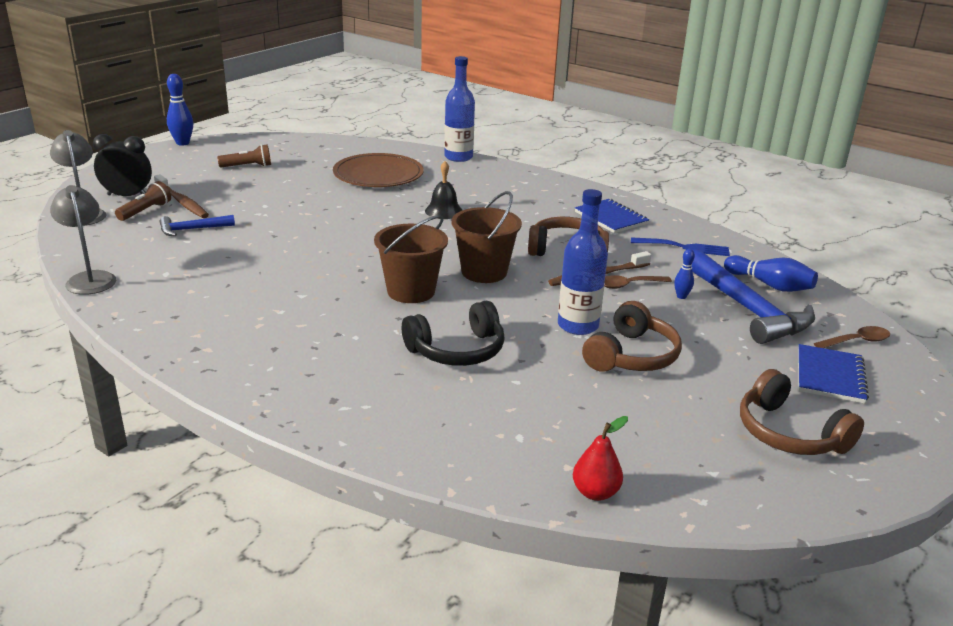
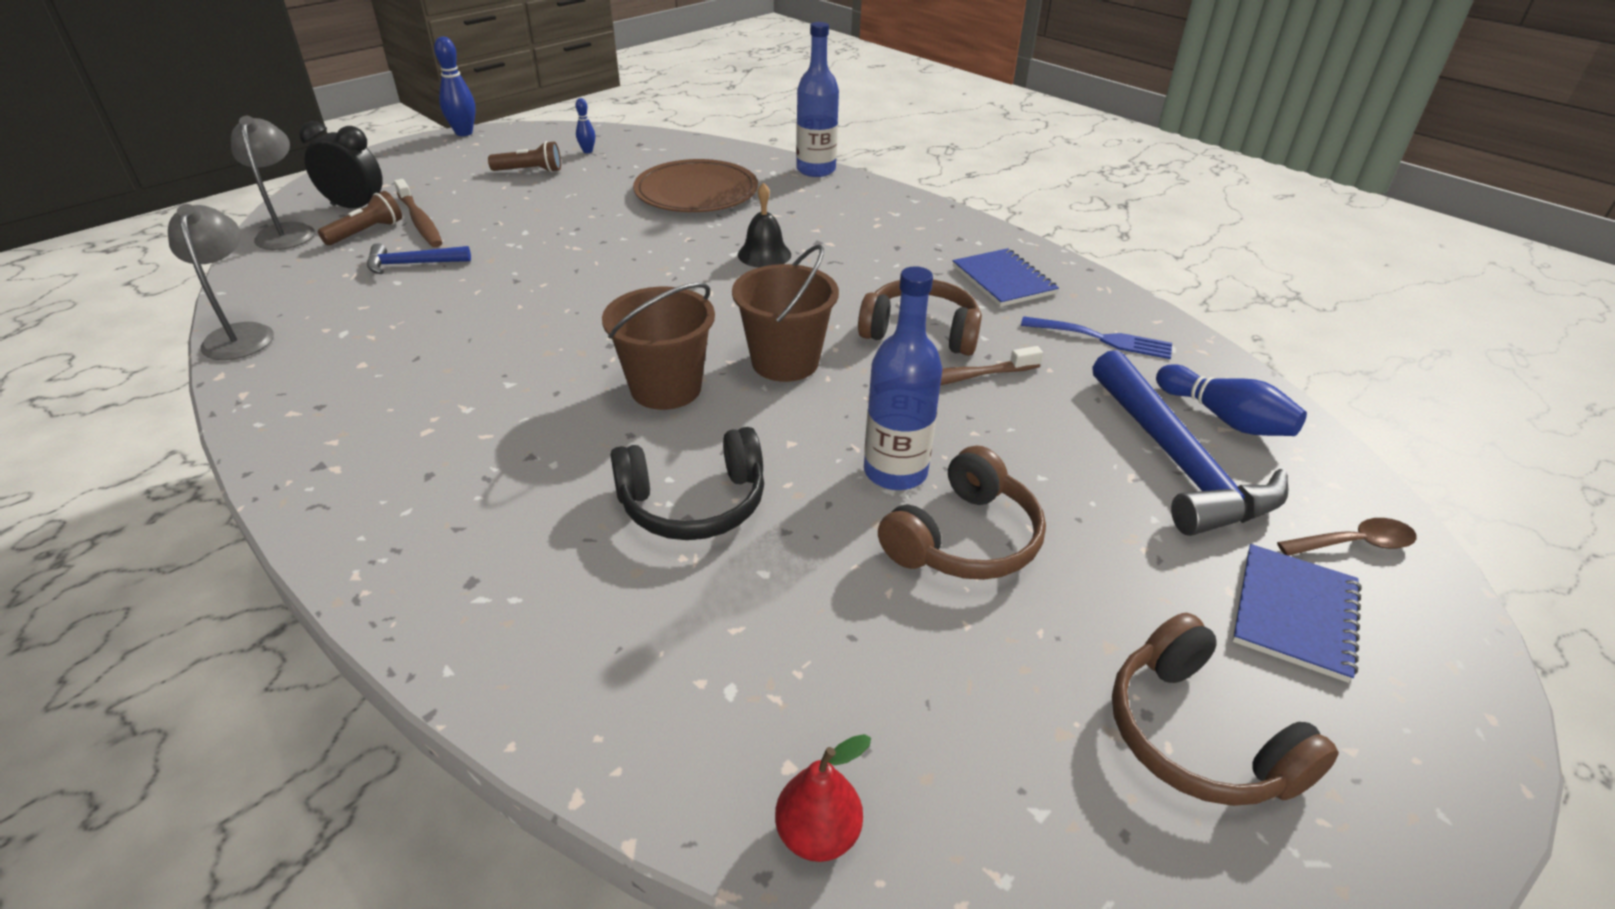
camera: 10 degrees right, 10 degrees up
(629, 285) = (997, 401): brown spoon -> none
(681, 296) = (1075, 429): blue bowling pin -> blue bowling pin (587, 151)

